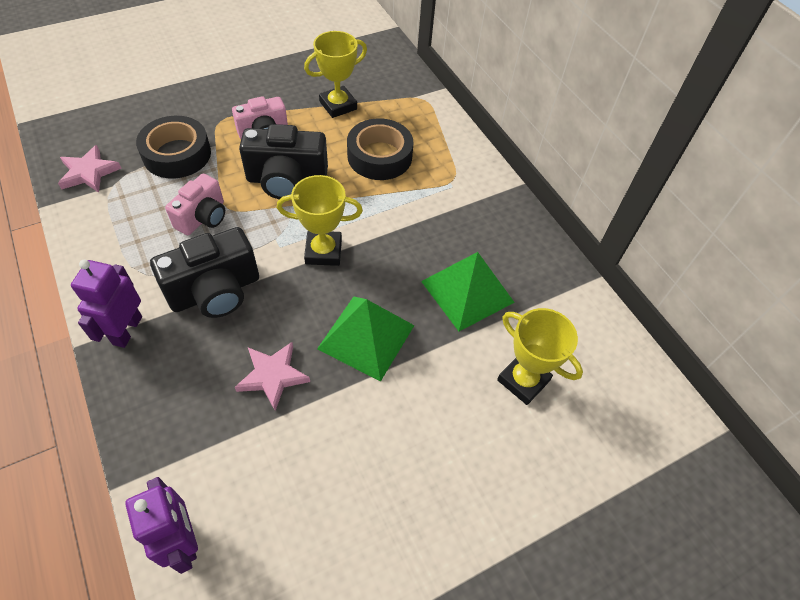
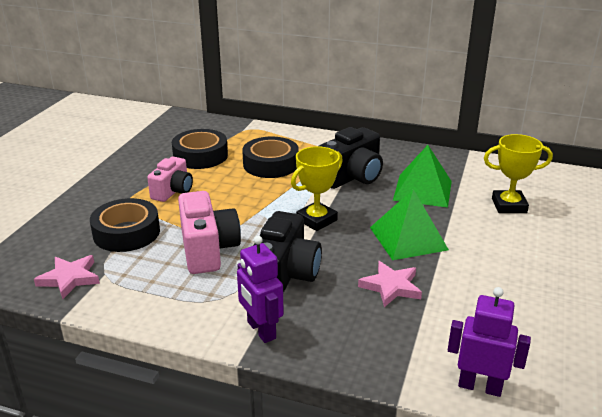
camera: 40 degrees left, 25 degrees down
(203, 217) = (208, 250): pink camera -> pink camera, size x1.52
(286, 180) = (232, 203): black camera -> black camera (352, 177)
(338, 105) = (200, 156): yellow trophy -> black tape

